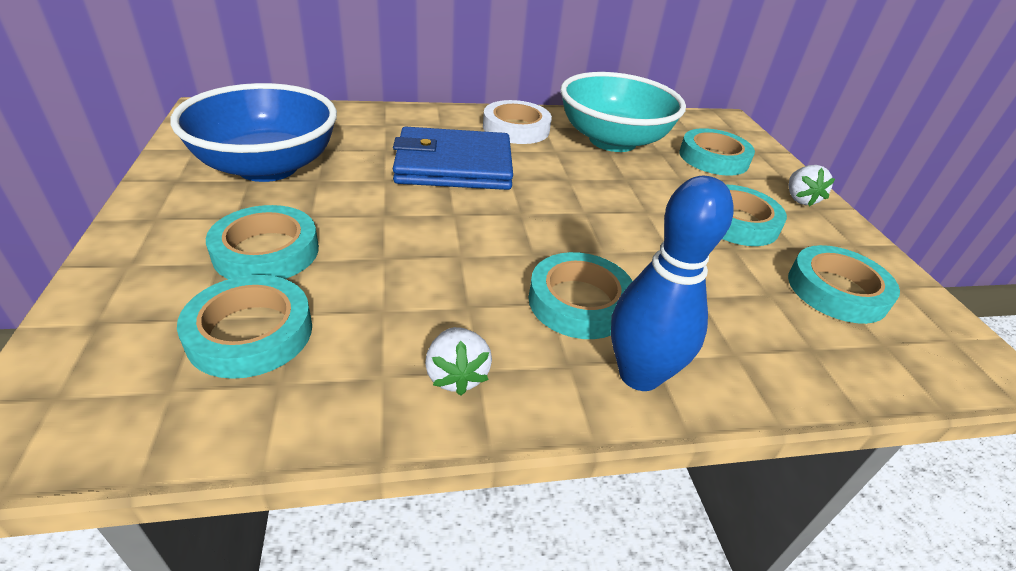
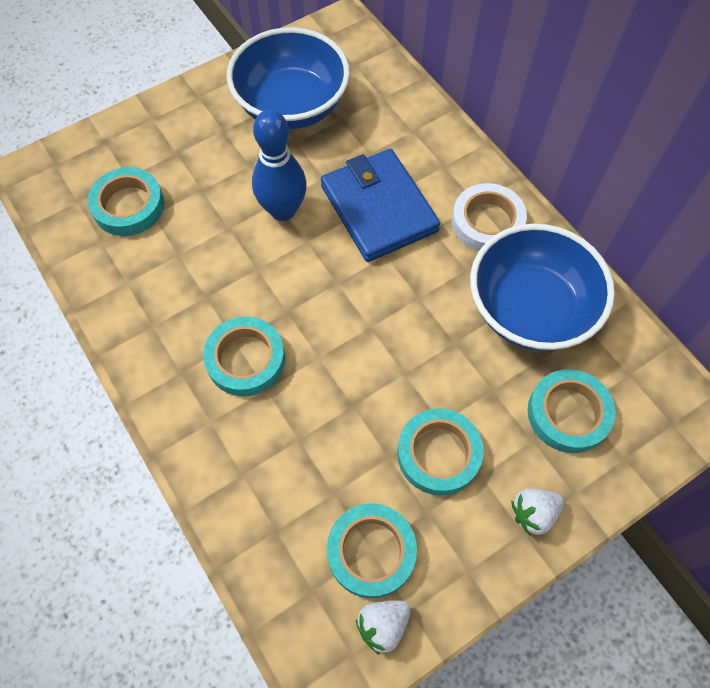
camera: 70 degrees right, 25 degrees up
(266, 251) = (199, 167): turquoise tape -> none
(456, 375) = (143, 317): white strawberry -> white strawberry (382, 625)
(612, 141) = (529, 309): turquoise bowl -> blue bowl
(639, 375) = (190, 416): blue bowling pin -> blue bowling pin (283, 210)

